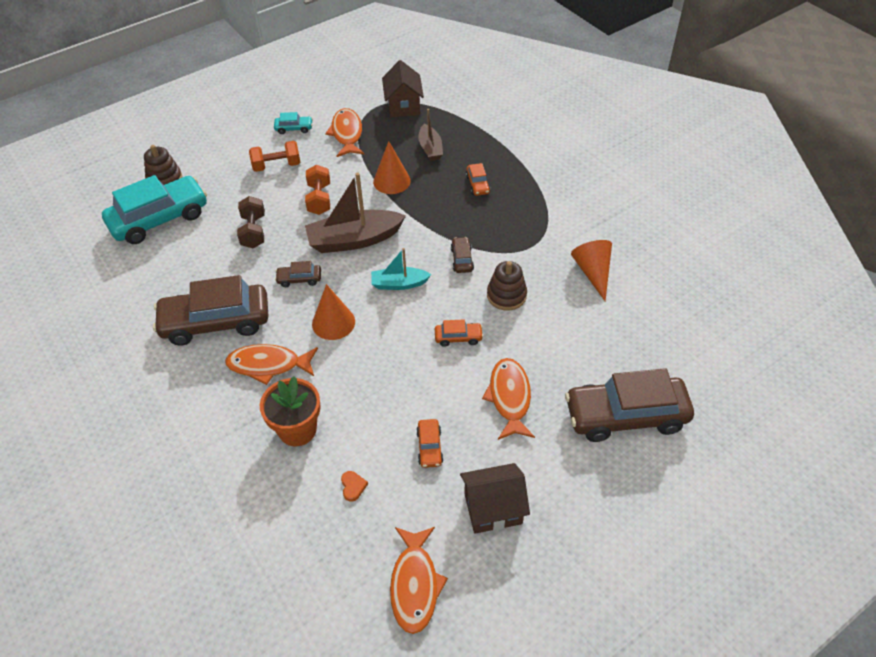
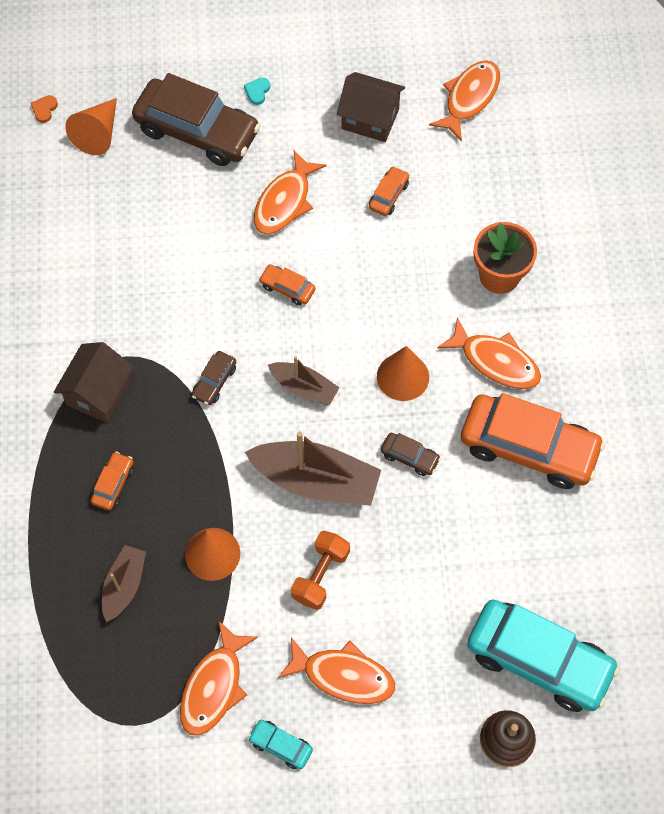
camera: 150 degrees left, 15 degrees up
(159, 219) = (539, 660): turquoise car -> turquoise car turned 150 degrees counterclockwise
(216, 322) = (529, 447): brown car -> orange car
(253, 231) = (428, 565): brown dumbbell -> none
(277, 166) = (343, 675): orange dumbbell -> orange fish
(353, 486) = (476, 197): orange heart -> orange heart (44, 109)
(399, 284) = (304, 387): turquoise boat -> brown boat
(403, 106) = (99, 700): brown house -> brown house (98, 393)
(506, 295) = (203, 309): brown stacking toy -> none
(593, 272) = (92, 286): orange cone -> orange cone (98, 133)
(609, 478) = (257, 91): none -> turquoise heart

